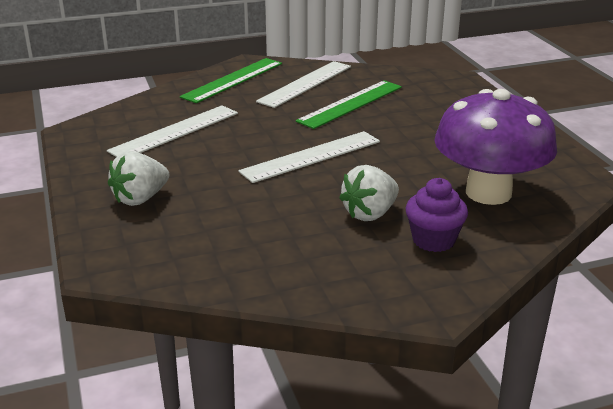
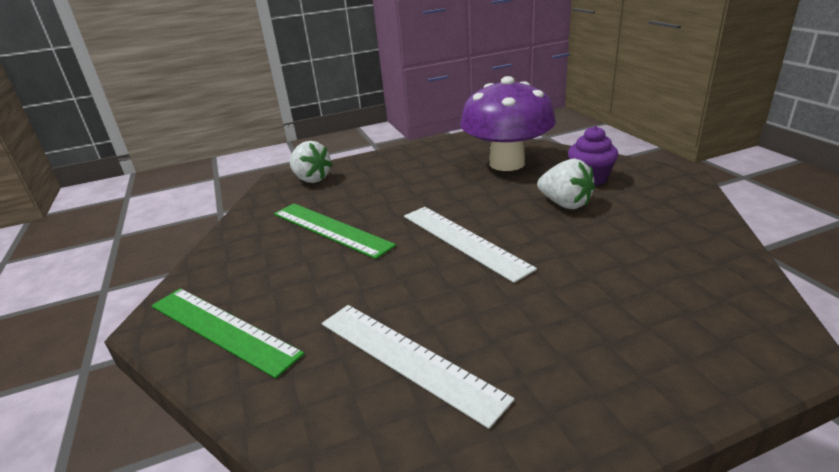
camera: 90 degrees left, 0 degrees up
(140, 199) = (616, 352): white strawberry -> white strawberry (311, 179)
(305, 84) = (261, 263): white ruler -> none

